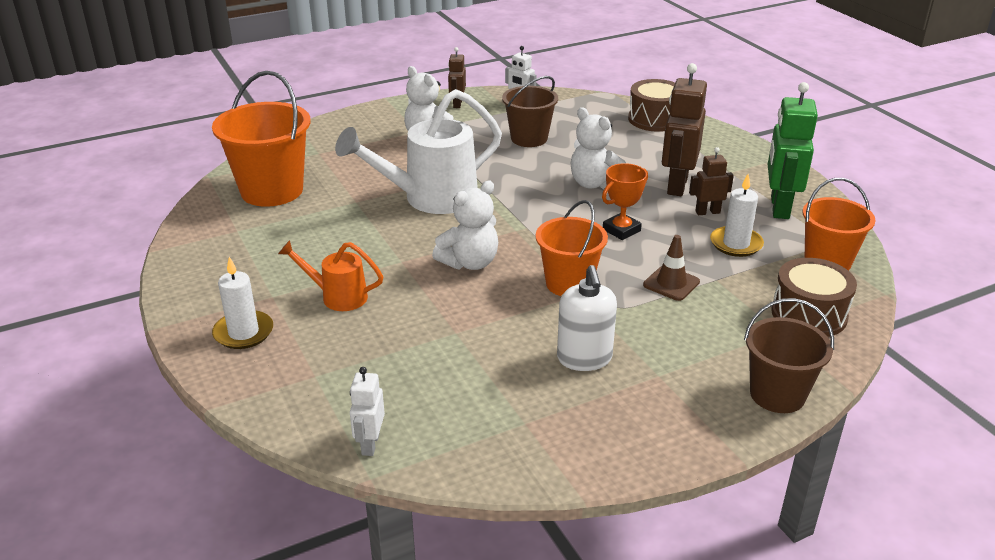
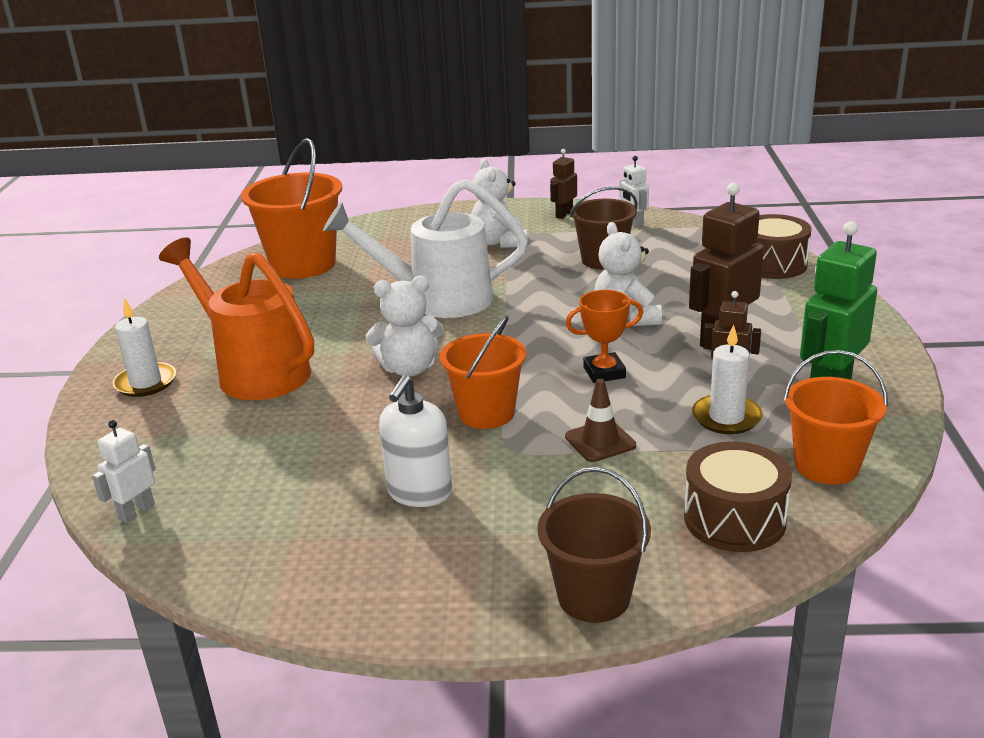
camera: 30 degrees right, 5 degrees down
(338, 297) = (255, 371): orange watering can -> orange watering can, size x1.90

